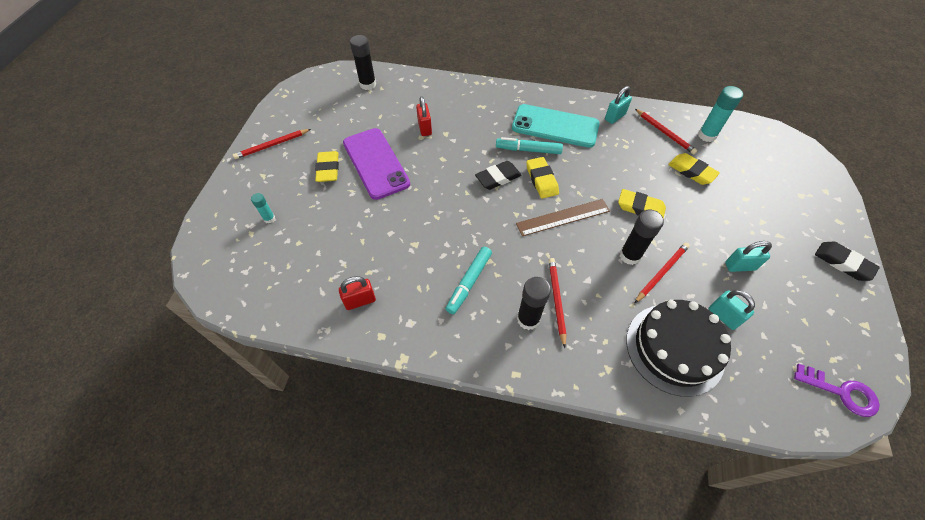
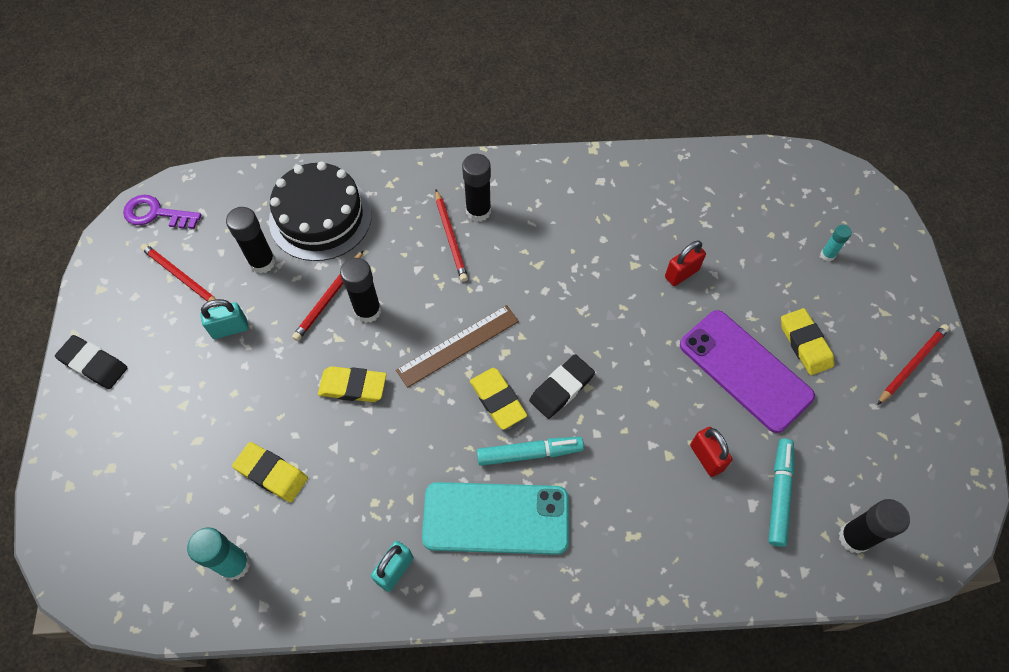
camera: 165 degrees right, 5 degrees up
(360, 301) = (663, 189): red padlock -> red padlock (681, 273)
(469, 282) = (553, 234): turquoise marker -> turquoise marker (779, 494)
(664, 132) = (308, 552): red pencil -> red pencil (181, 277)
(723, 316) = (262, 262): turquoise padlock -> black glue stick

